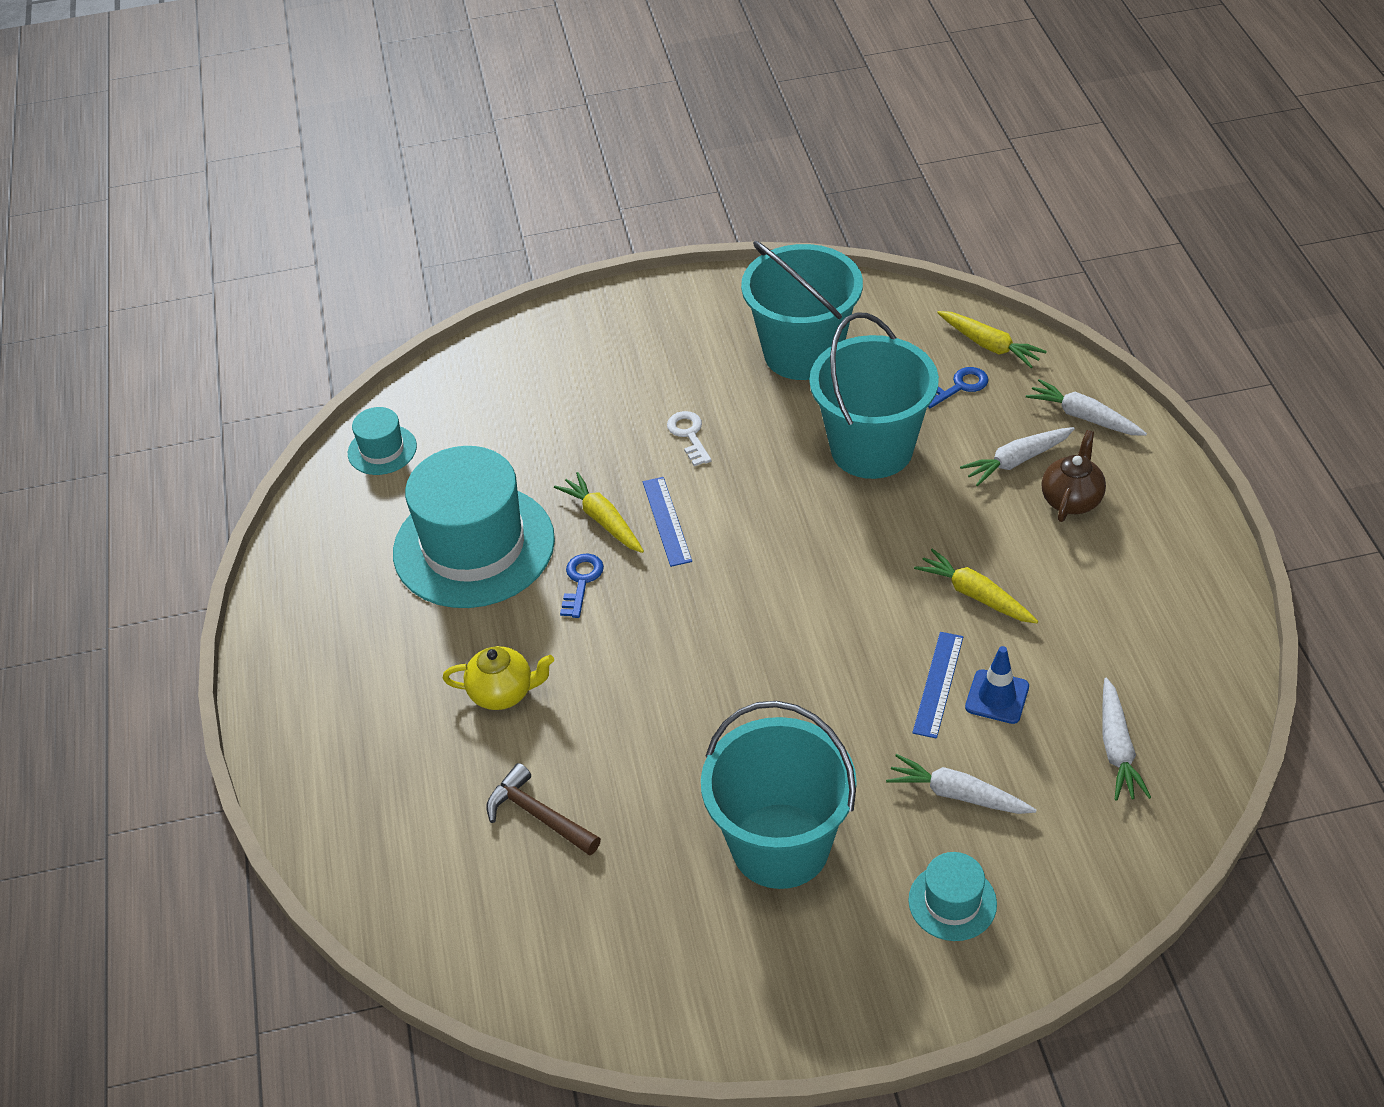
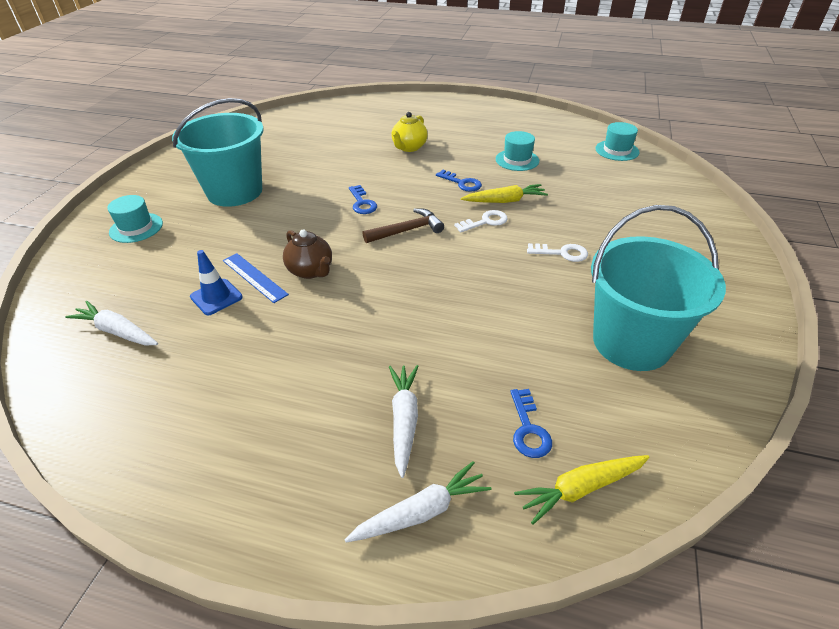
camera: 115 degrees right, 5 degrees down
(474, 546) = (517, 160): turquoise hat -> turquoise hat, size x0.45
(539, 815) = (331, 141): brown hammer -> brown hammer (407, 230)
(667, 521) = (485, 222): blue ruler -> white key
(706, 666) = (362, 203): none -> blue key
(871, 449) = (485, 335): turquoise bucket -> none
(958, 794) = (182, 254): white carrot -> none
(975, 595) = (298, 325): yellow carrot -> none
(1071, 500) = (329, 434): brown teapot -> brown teapot (311, 271)

